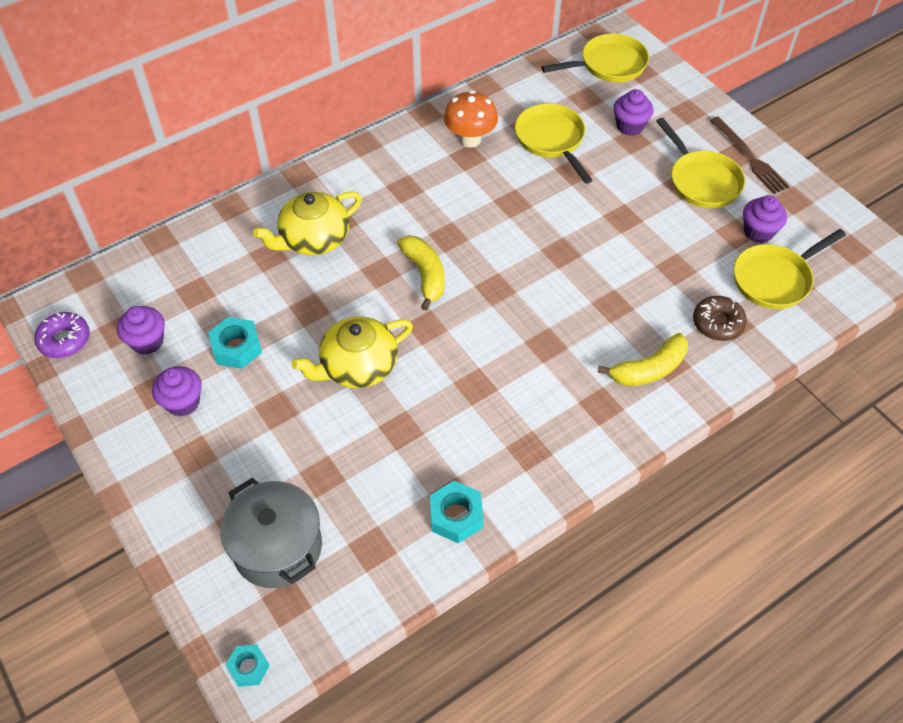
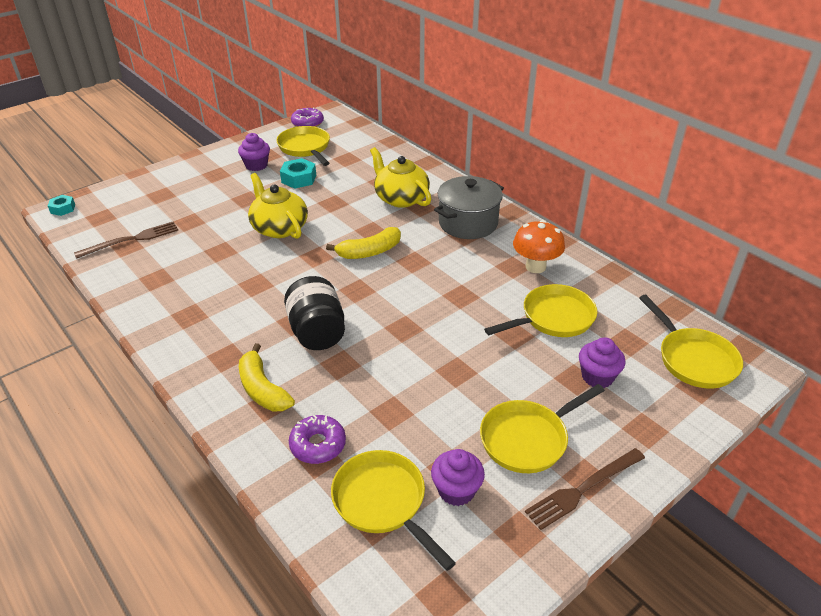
camera: 85 degrees right, 15 degrees down
(147, 341) = (305, 148): purple cupcake -> yellow pan
(277, 547) = (140, 210): grey pot -> grey pot (468, 223)
(356, 545) = (131, 240): none -> brown fork
(456, 516) = (140, 281): turquoise nut -> none
(564, 324) = (317, 332): none -> black jar
(717, 323) = (318, 445): brown donut -> purple donut

